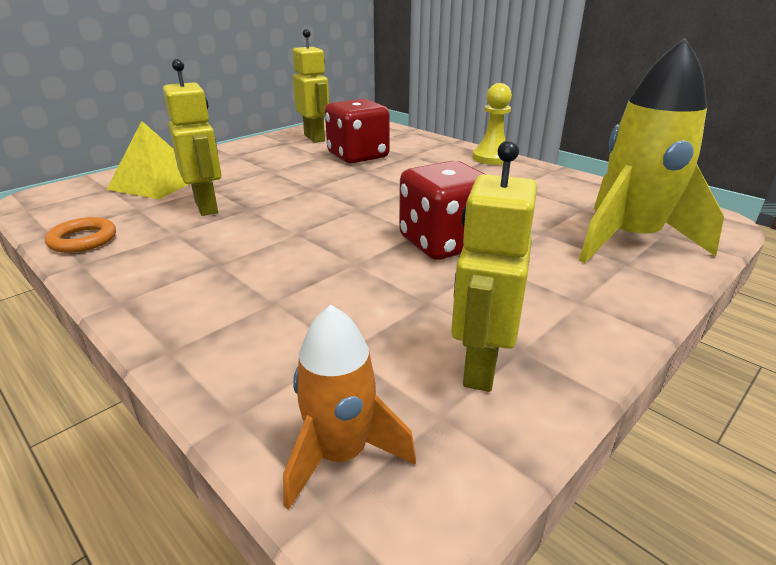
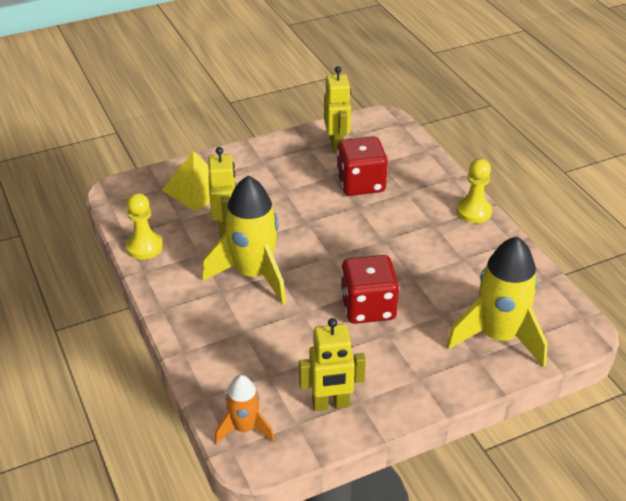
camera: 20 degrees right, 10 degrees up
(83, 240) = (144, 247): orange ring -> yellow pawn
(262, 239) = (253, 274): none -> yellow rocket
(480, 367) = (331, 404): yellow robot -> yellow robot turned 135 degrees counterclockwise

